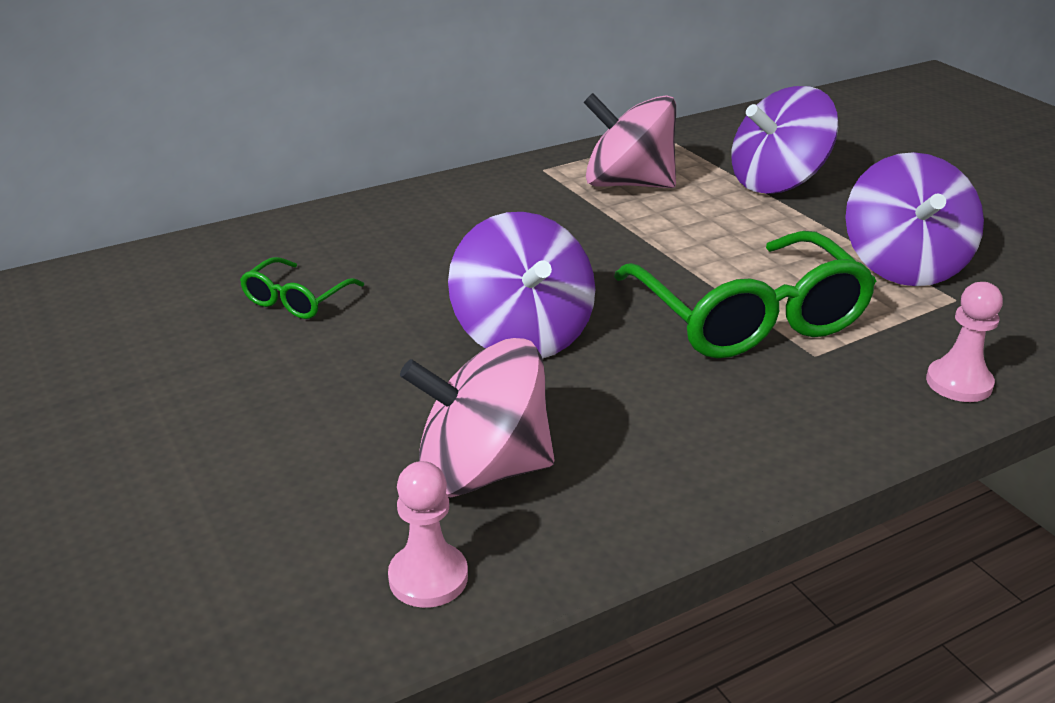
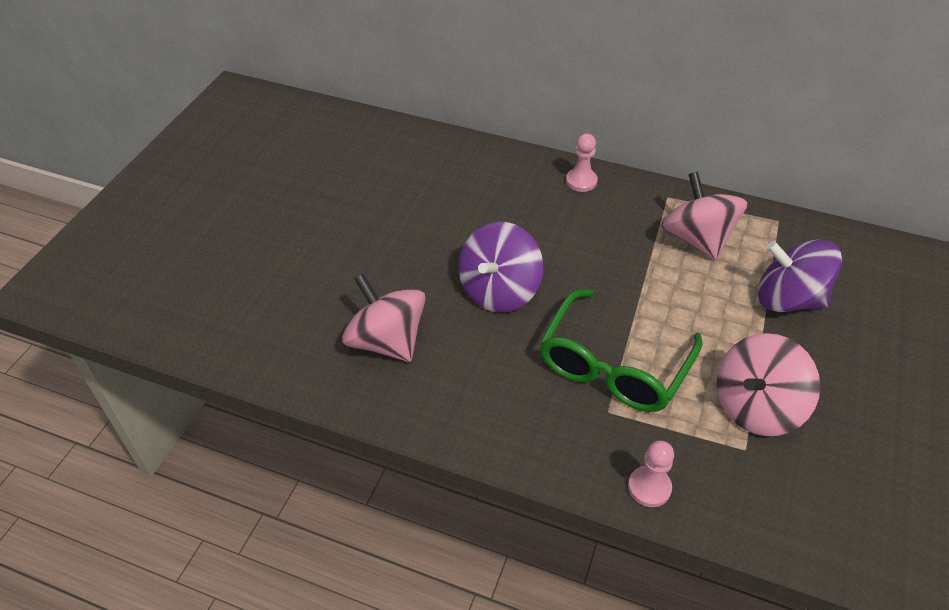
camera: 50 degrees right, 15 degrees up
(296, 300) = (442, 200): green glasses -> none
(428, 577) = (309, 367): pink pawn -> pink pawn (581, 181)
(903, 265) = (756, 407): purple spinning top -> pink spinning top

